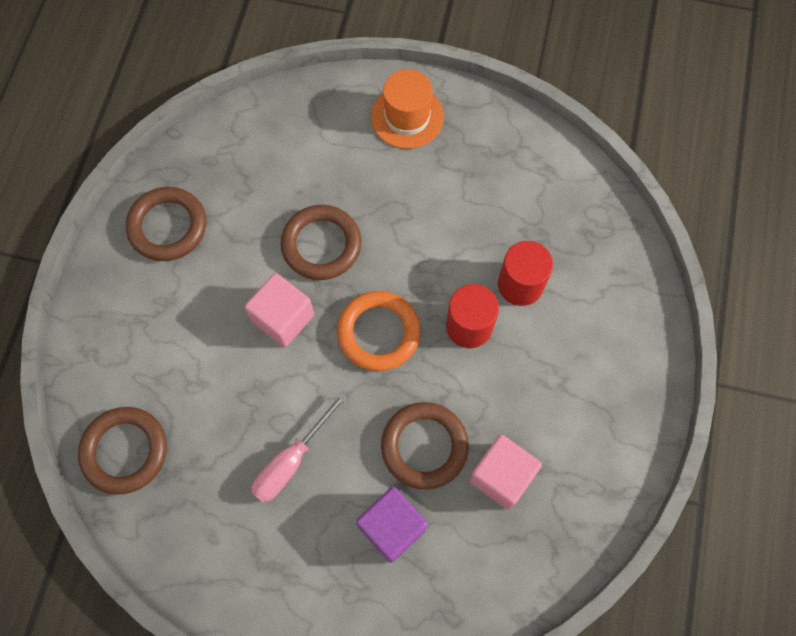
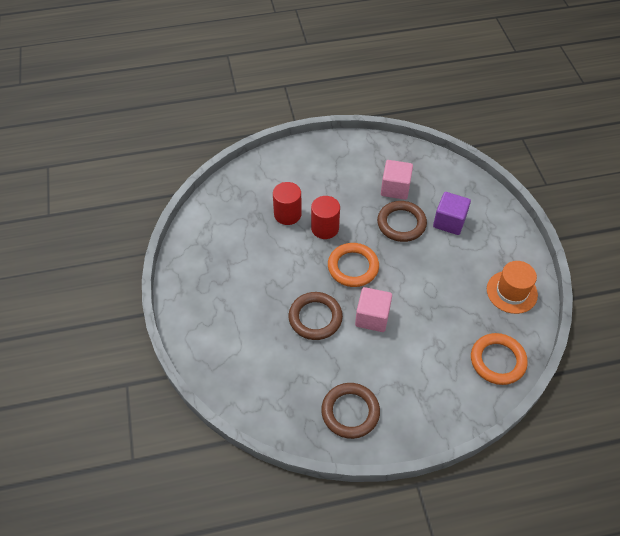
camera: 115 degrees left, 15 degrees down
(125, 451) = (497, 361): brown ring -> orange ring
(291, 461) = (447, 277): pink screwdriver -> none
(407, 117) = (202, 309): orange hat -> orange hat (511, 292)

